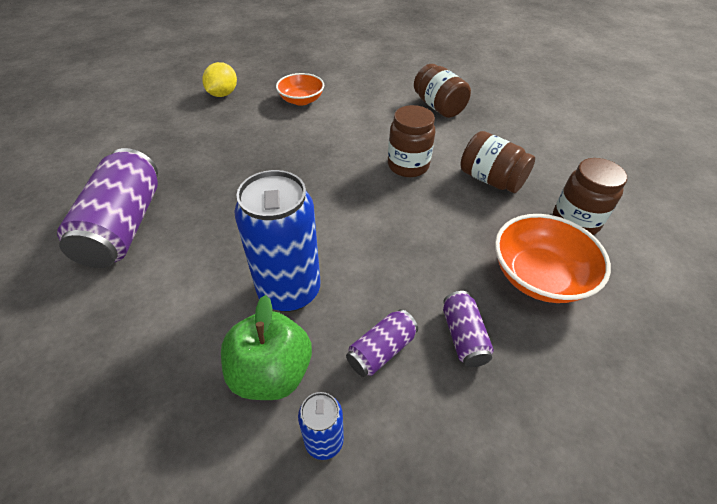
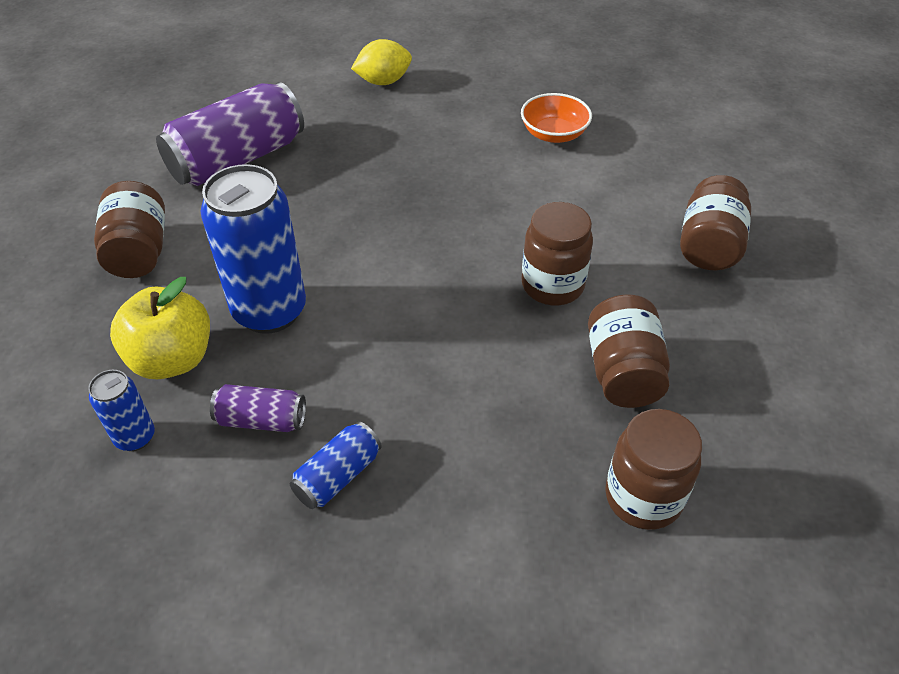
camera: 50 degrees right, 0 degrees up
(135, 333) = (139, 252): none -> brown jar
(223, 94) = (484, 78): yellow lemon -> yellow lemon (383, 81)
(271, 372) = (172, 359): green apple -> yellow apple
(463, 336) = (338, 476): purple can -> blue can
(539, 276) = (497, 502): orange bowl -> none

